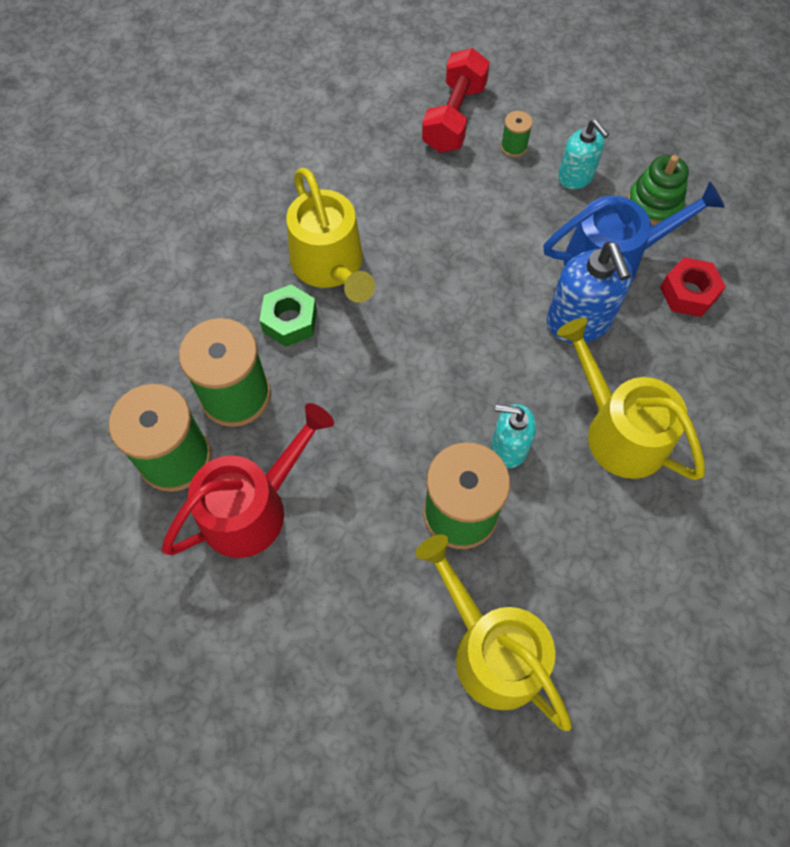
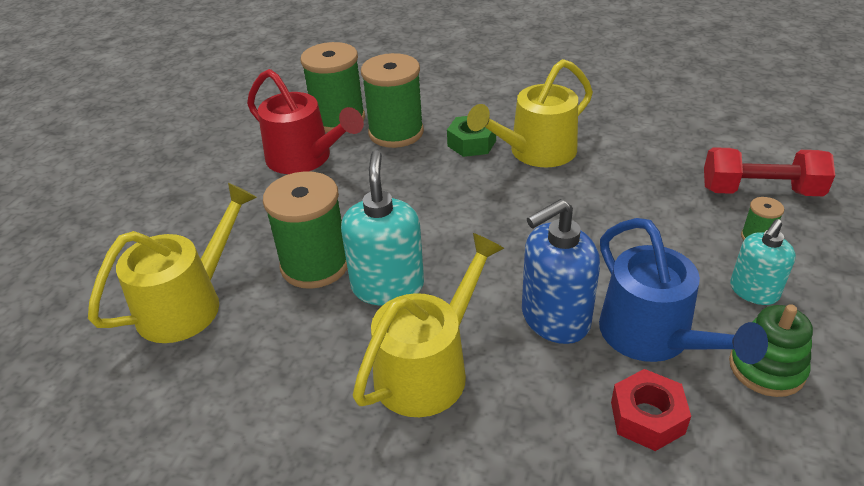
camera: 80 degrees right, 25 degrees down
(508, 447) = (387, 286): turquoise soap dispenser -> turquoise soap dispenser, size x1.57

